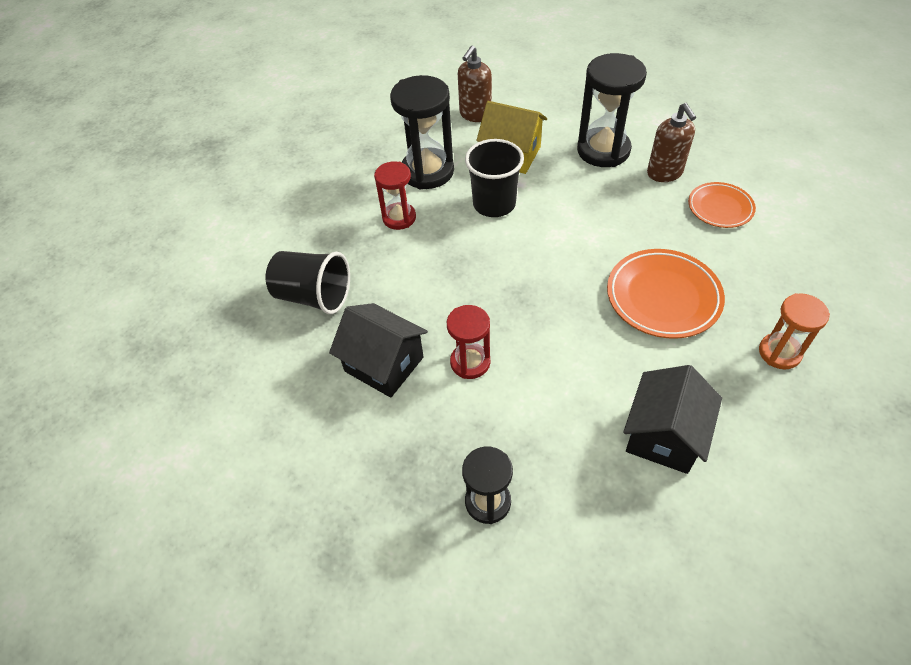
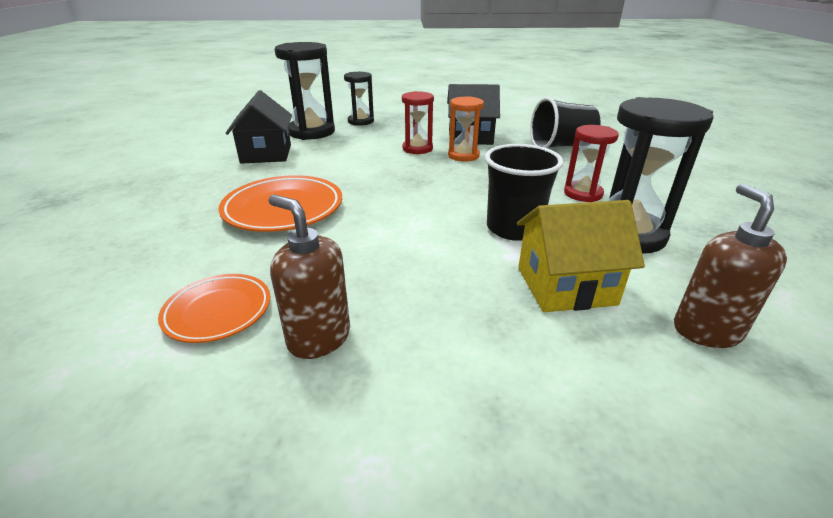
camera: 145 degrees right, 20 degrees down
(603, 150) = (442, 343): black hourglass -> black hourglass (311, 132)
(779, 352) = (166, 204): orange hourglass -> orange hourglass (463, 156)

